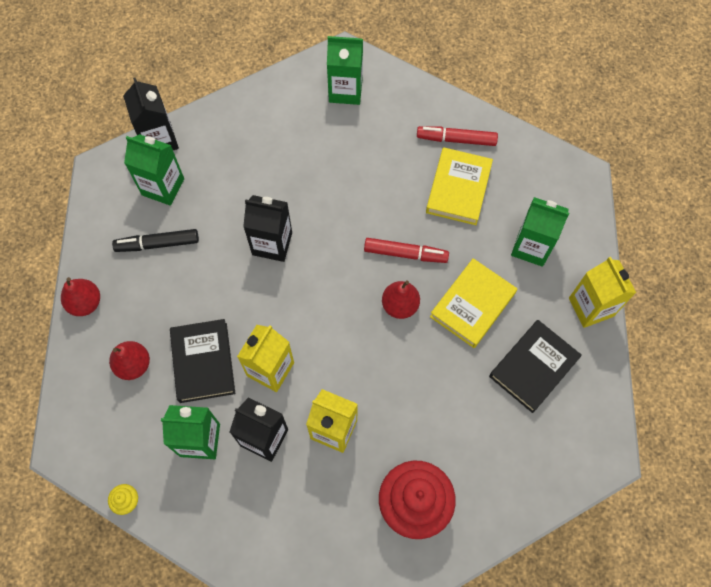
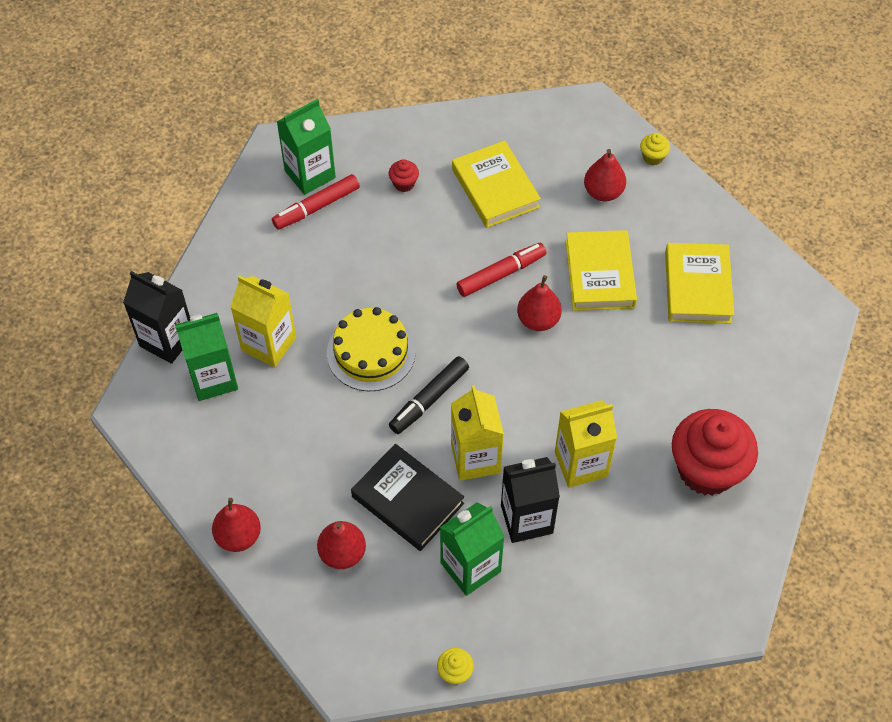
camera: 40 degrees left, 10 degrees down
(157, 244) = (259, 432): black marker -> black marker (429, 399)
(272, 243) = (371, 352): black carton -> yellow cake
(400, 141) = (404, 183): none -> red cupcake
(456, 139) = (453, 148): red marker -> red marker (316, 207)
(531, 247) = (603, 192): green carton -> red pear
(533, 367) = (697, 287): black book -> yellow book
(591, 307) = (697, 205): yellow carton -> yellow carton (269, 344)
(592, 247) = (653, 157): none -> yellow cupcake

